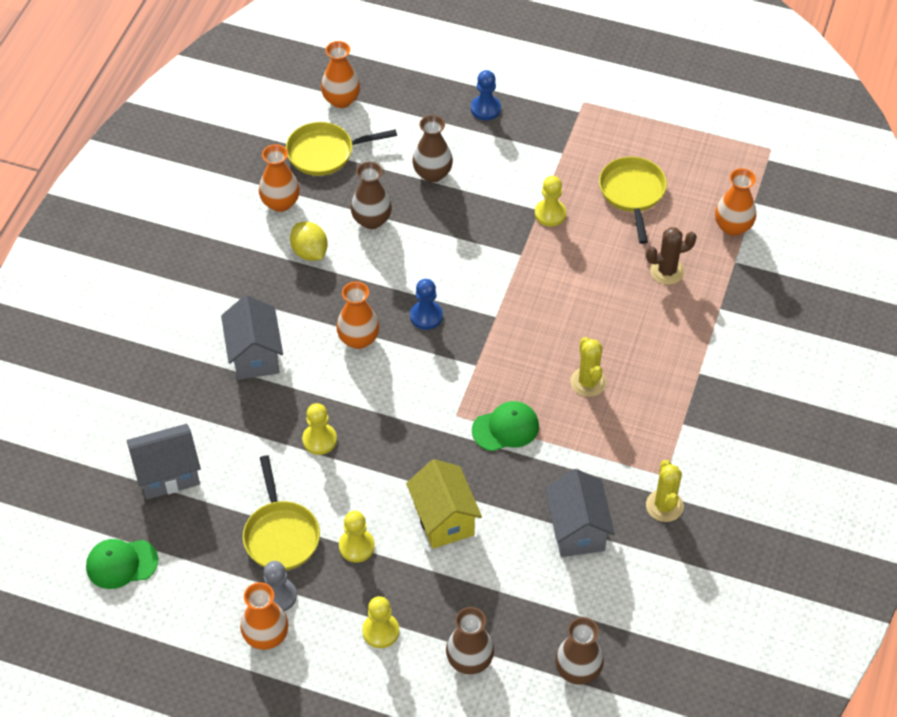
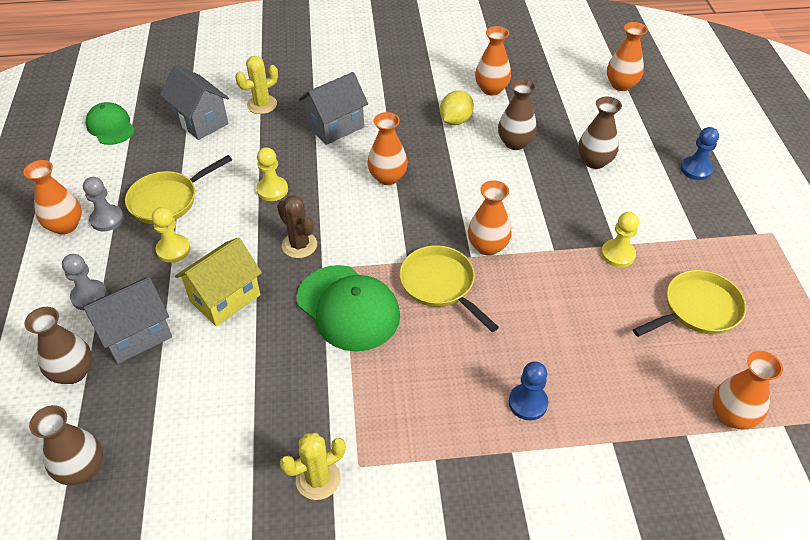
camera: 65 degrees right, 5 degrees down
(325, 153) = (560, 94): yellow pan -> yellow pan (440, 285)
(380, 631) = (89, 296): yellow pawn -> grey pawn
(426, 316) = (439, 210): blue pawn -> blue pawn (528, 403)
(491, 299) = (487, 246): none -> orange vase
(505, 428) = (348, 308): green cap -> green cap, size x1.60
(577, 530) = (254, 408): grey house -> grey house (136, 335)
(588, 382) = (439, 354): yellow cactus -> yellow cactus (262, 105)
(667, 271) = (623, 374): brown cactus -> brown cactus (299, 245)

